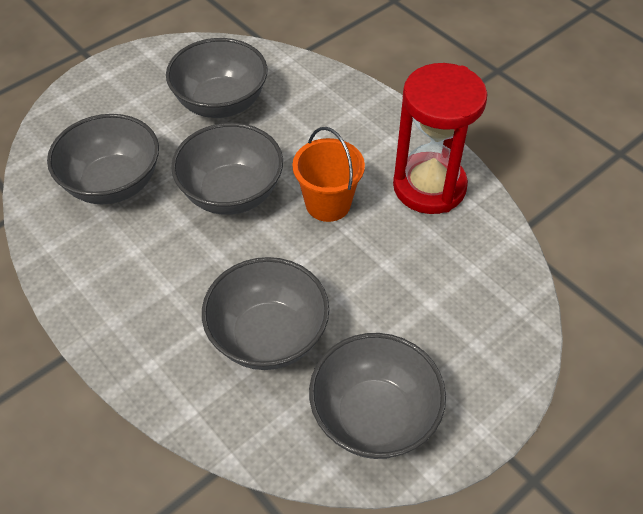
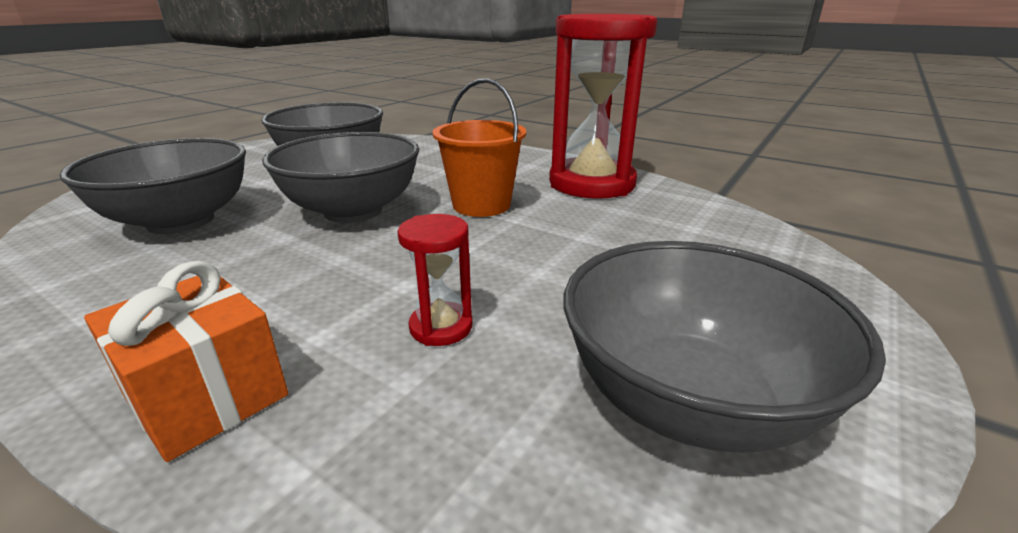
camera: 15 degrees left, 25 degrees down
(151, 359) = (207, 396): none -> orange gift
(268, 336) = (441, 327): grey bowl -> red hourglass

